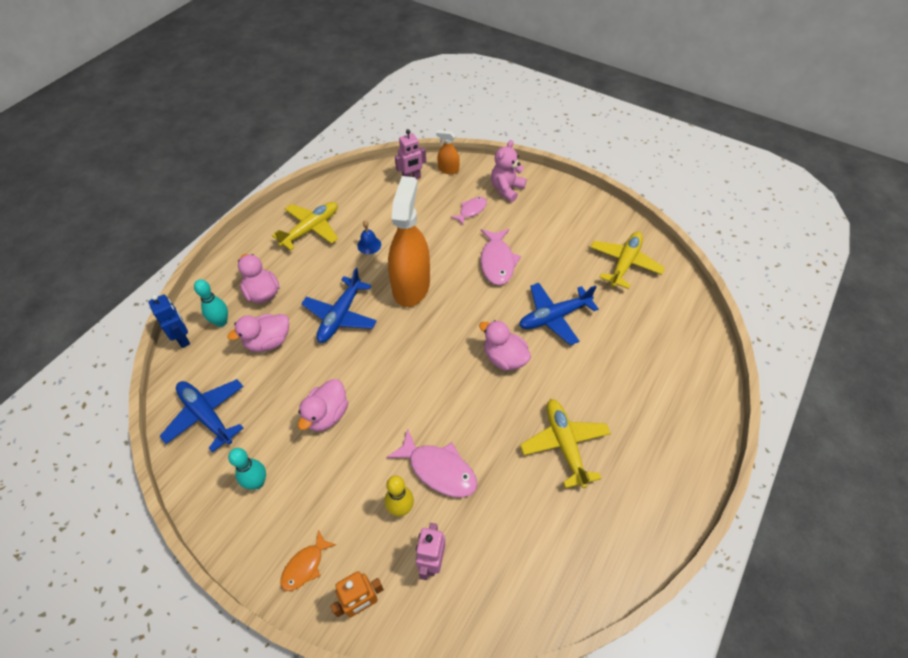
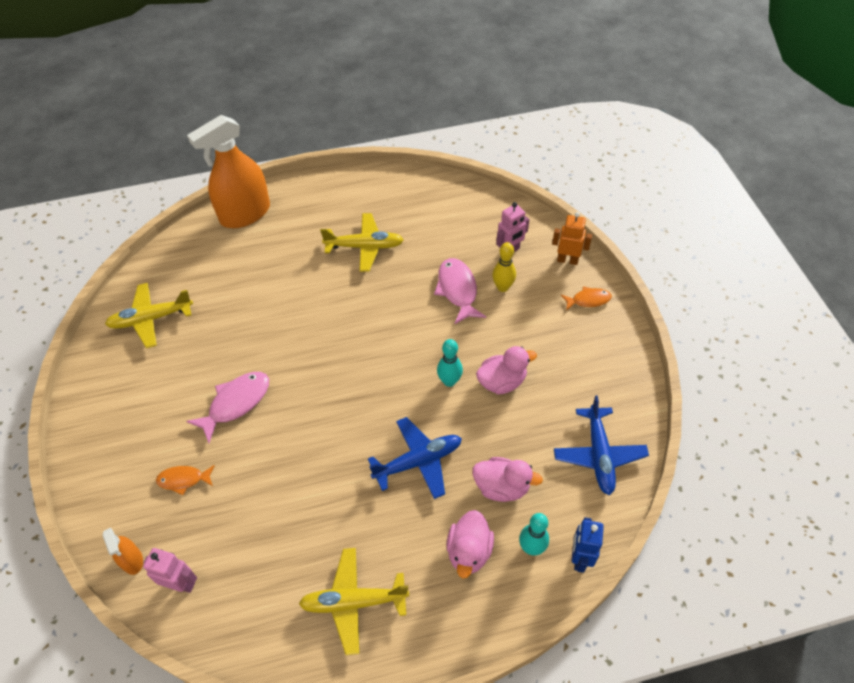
camera: 135 degrees left, 0 degrees up
(257, 482) = (588, 371): turquoise bowling pin -> turquoise bowling pin (449, 381)
(369, 245) = (319, 523): blue bell -> none
(411, 286) = (331, 441): orange spray bottle -> orange spray bottle (245, 214)
(471, 210) = (183, 480): pink fish -> orange fish
(504, 358) = (333, 322): pink duck -> none
(506, 189) = (120, 476): pink teddy bear -> none
(554, 317) = (261, 322): blue plane -> none
(564, 444) = (365, 247): yellow plane -> yellow plane turned 120 degrees counterclockwise

